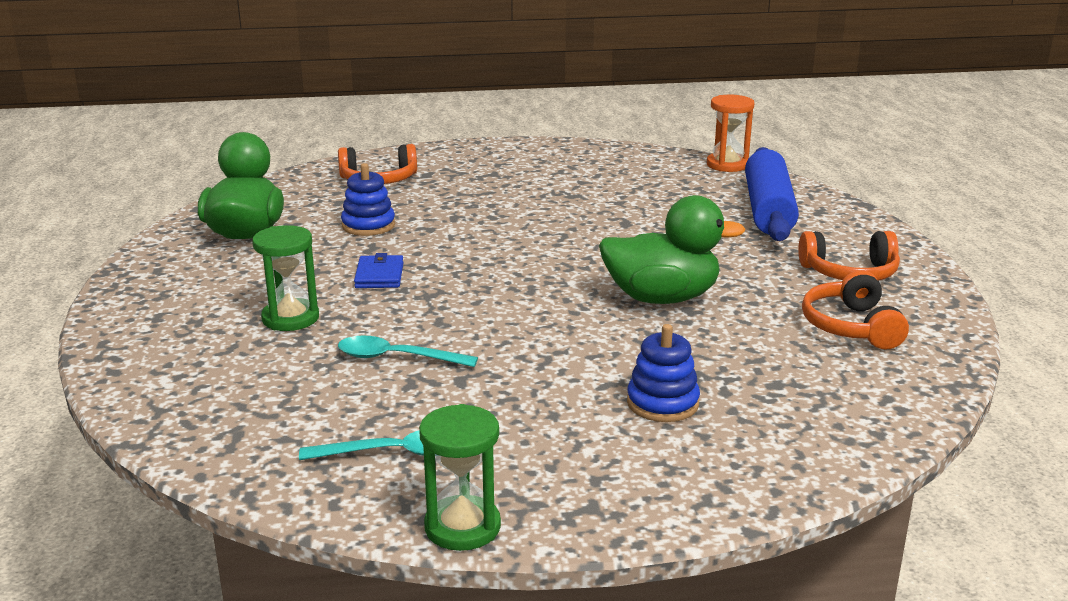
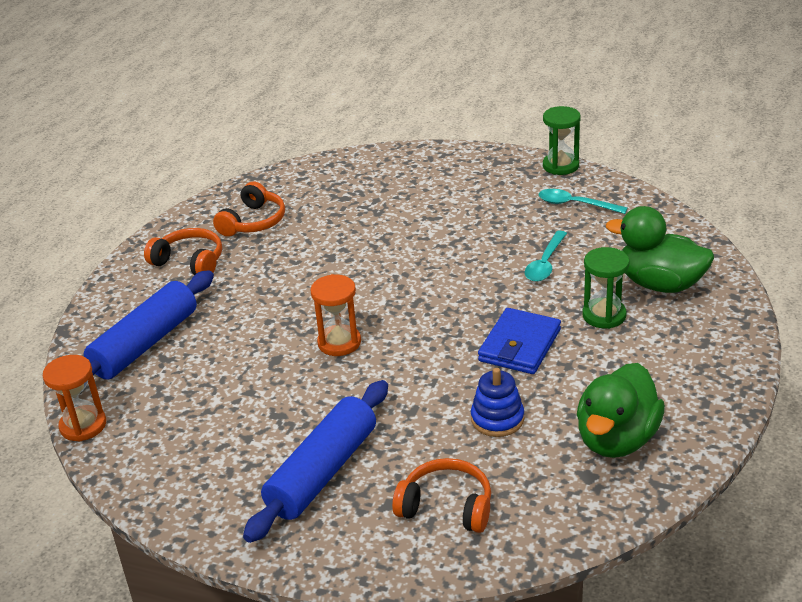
camera: 150 degrees left, 10 degrees up
(379, 275) = (519, 345): blue wallet -> blue wallet, size x1.60
(396, 358) = (545, 264): turquoise spoon -> turquoise spoon turned 75 degrees clockwise
(496, 178) = (323, 472): none -> blue rolling pin
(577, 244) = (339, 343): none -> orange hourglass
(661, 298) = (337, 271): green duck -> green duck (660, 284)
(662, 403) = (415, 200): blue stacking toy -> none

